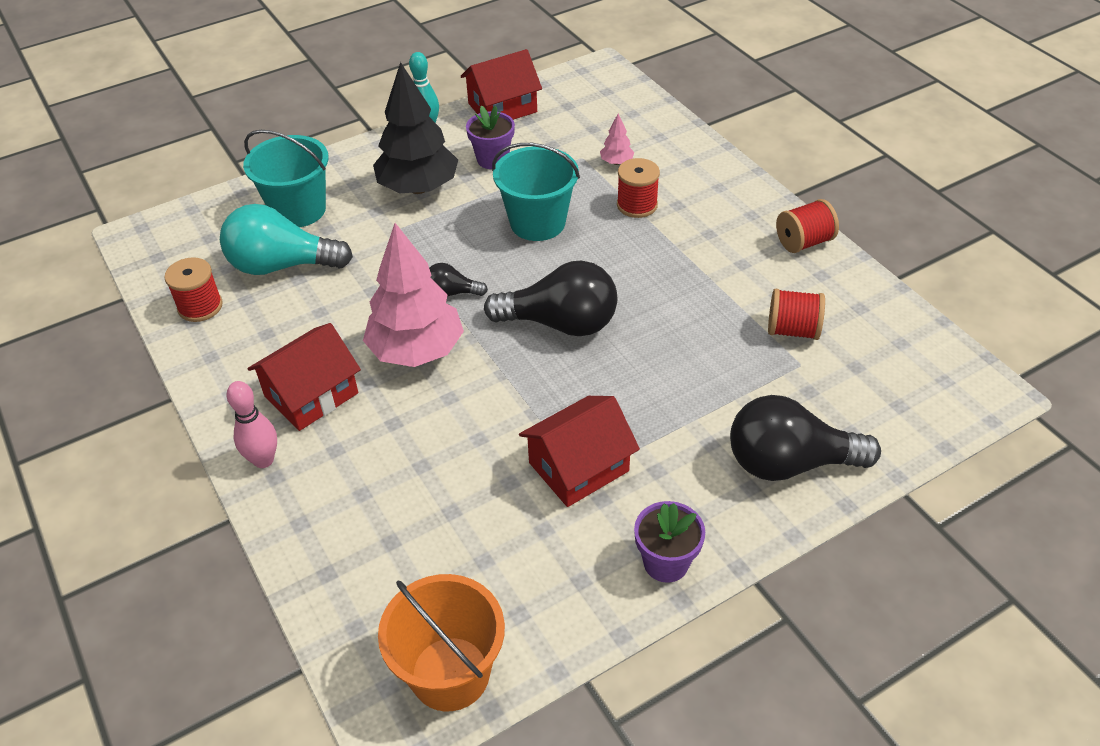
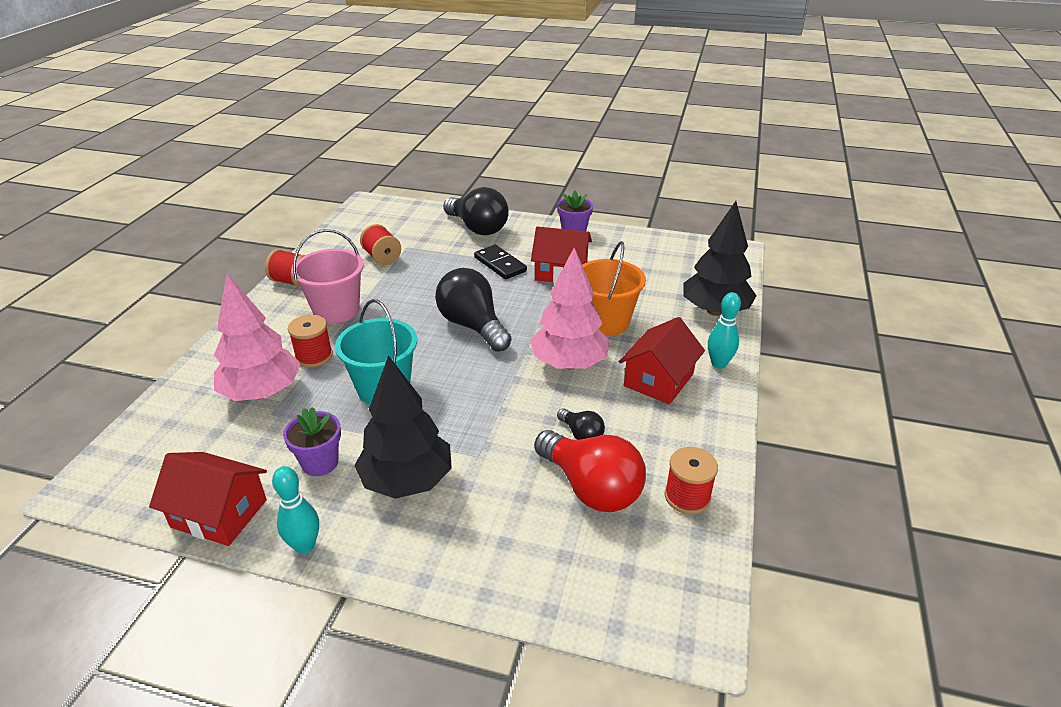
camera: 135 degrees left, 10 degrees down
(263, 460) = (719, 364): pink bowling pin -> turquoise bowling pin
(282, 265) = (591, 488): turquoise light bulb -> red light bulb
(298, 210) = (522, 537): turquoise bucket -> none
(311, 394) = (659, 380): red house -> red house turned 60 degrees counterclockwise
(327, 546) = (715, 311): none -> black tree
(450, 673) = (699, 251): orange bucket -> orange bucket (606, 322)
(452, 293) = (503, 382): black light bulb -> black light bulb (581, 434)
(616, 162) = (262, 392): pink tree -> pink tree, size x2.40
(662, 422) = (500, 264): none -> black domino
(704, 248) = (336, 310): none -> pink bucket

